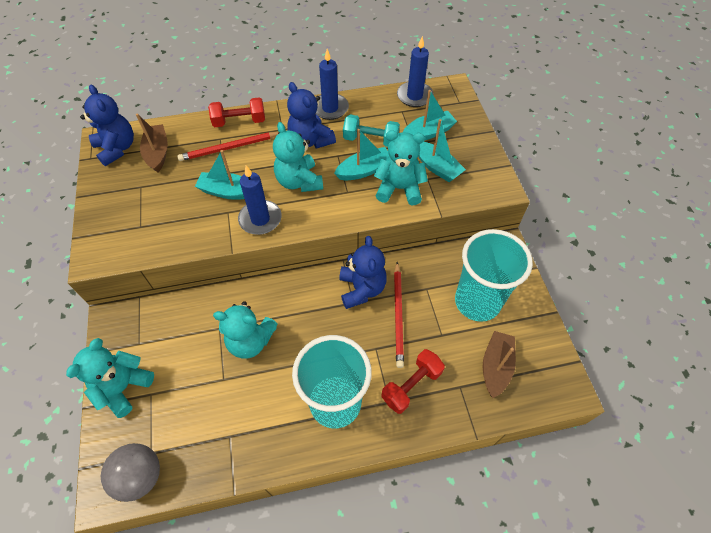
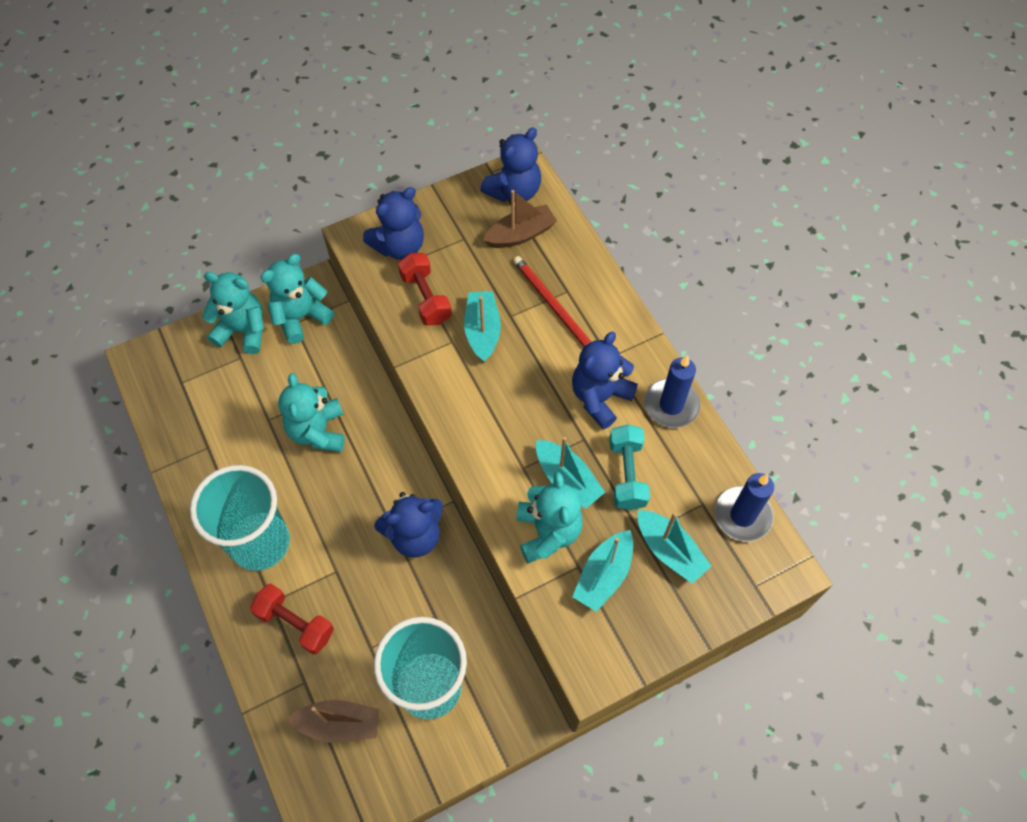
camera: 75 degrees right, 5 degrees up
(122, 229) = (399, 246): none -> blue teddy bear
(140, 476) = (158, 382): grey ball -> none
(239, 121) = (604, 302): red dumbbell -> red dumbbell (426, 298)
(260, 219) = (450, 380): blue candle -> none
(299, 181) = (523, 405): turquoise teddy bear -> turquoise teddy bear (301, 317)
(398, 315) = (386, 588): red pencil -> none

